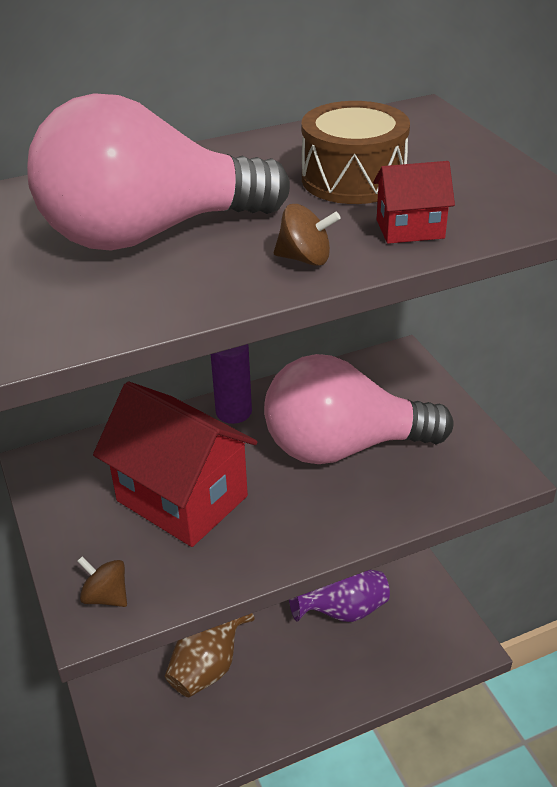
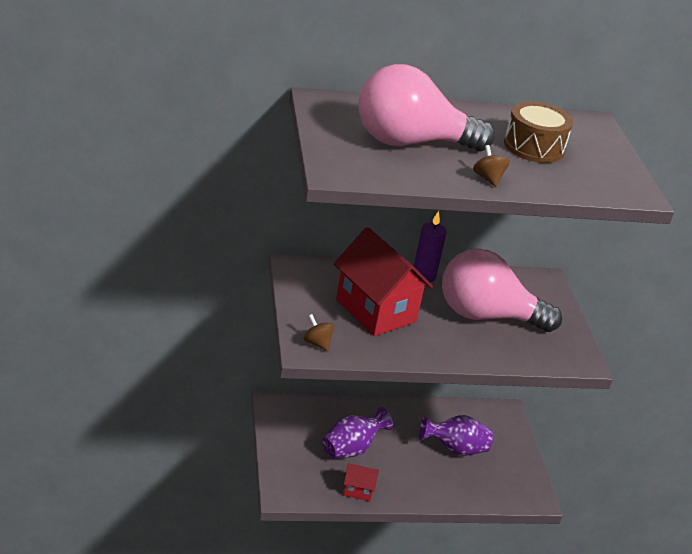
camera: 10 degrees right, 5 degrees down
(209, 666) = (351, 449): brown vase -> purple vase
(305, 259) = (488, 179): brown spinning top -> brown spinning top turned 135 degrees counterclockwise
(410, 229) = (551, 181): red house -> red house (358, 490)

